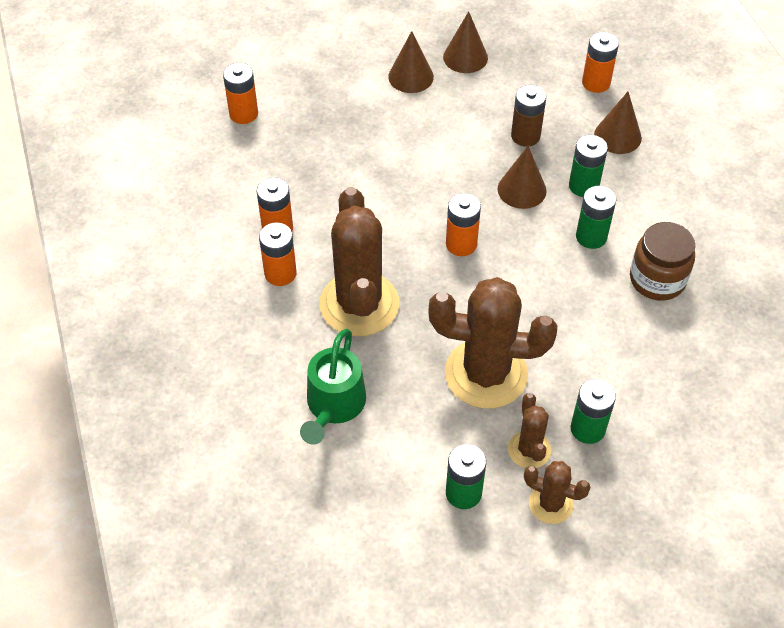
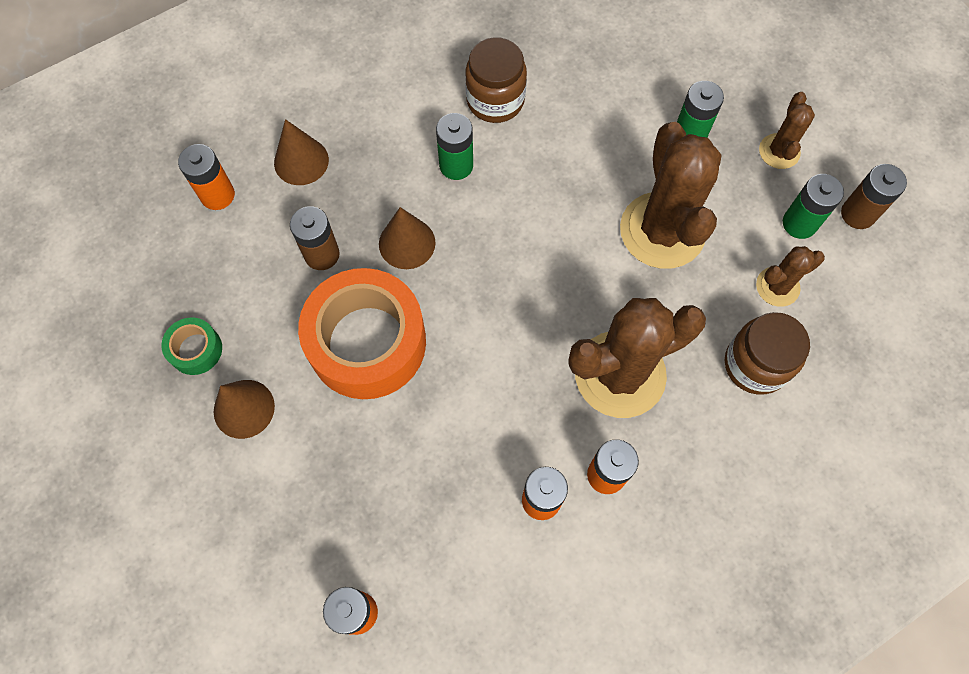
camera: 105 degrees left, 15 degrees up
(333, 406) = (755, 364): green watering can -> brown jar
(440, 151) = (367, 342): none -> orange tape
(460, 552) = (858, 214): none -> brown battery
(461, 244) = (504, 289): orange battery -> none
(465, 57) = (196, 350): brown cone -> green tape
(529, 450) = (732, 178): brown cactus -> brown cactus (777, 287)
(583, 186) = (385, 183): green battery -> none

